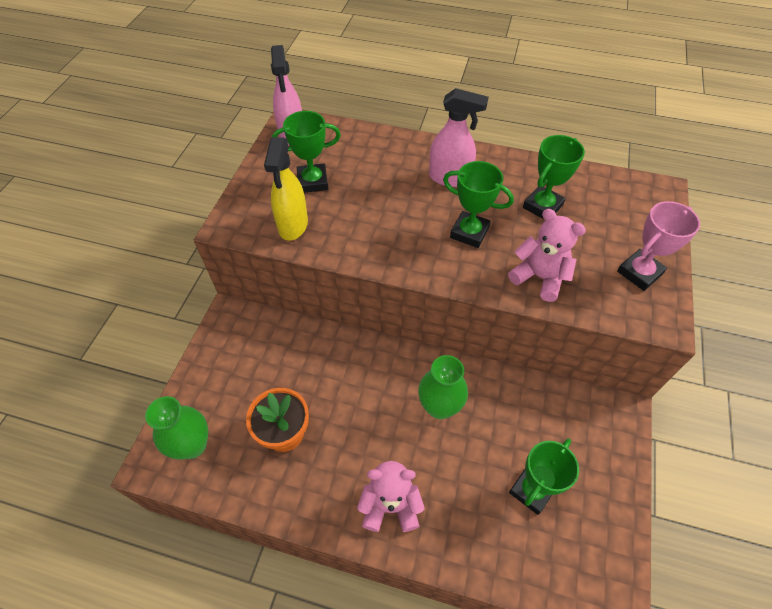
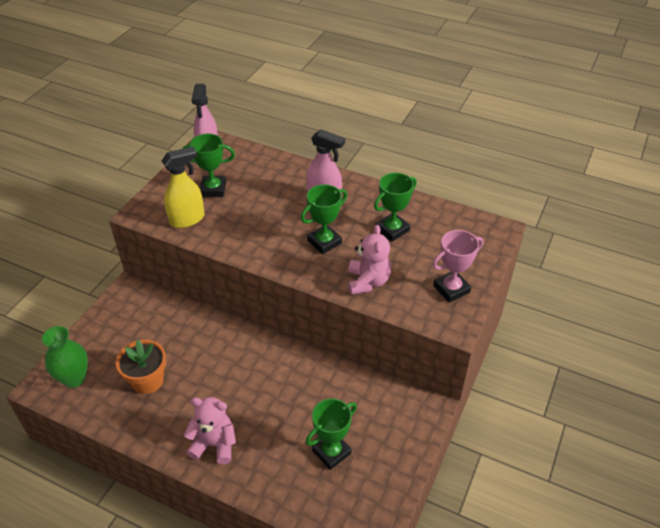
camera: 10 degrees right, 10 degrees down
(293, 225) = (187, 219): yellow spray bottle -> yellow spray bottle turned 135 degrees counterclockwise
(439, 407) = (277, 380): green vase -> none
(469, 233) = (324, 242): green trophy -> green trophy turned 75 degrees counterclockwise
(539, 277) = (368, 282): pink teddy bear -> pink teddy bear turned 45 degrees clockwise

